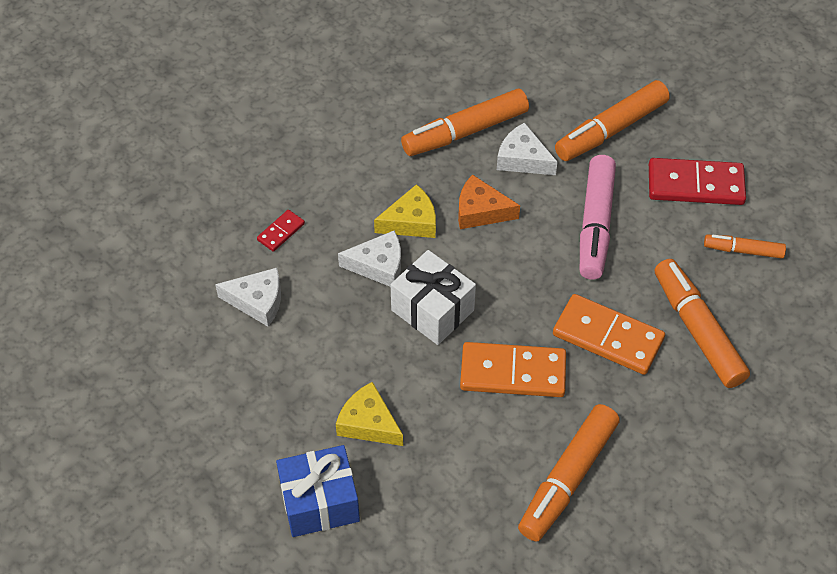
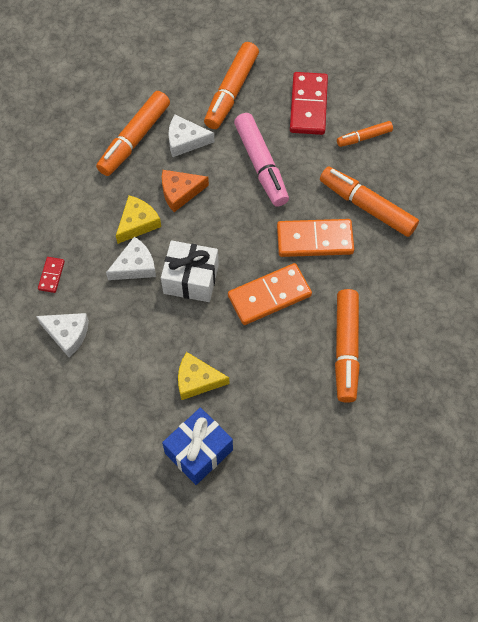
camera: 30 degrees left, 10 degrees up
(257, 301) = (67, 334): white cheese -> white cheese turned 45 degrees clockwise
(695, 185) = (308, 105): red domino -> red domino turned 60 degrees counterclockwise

